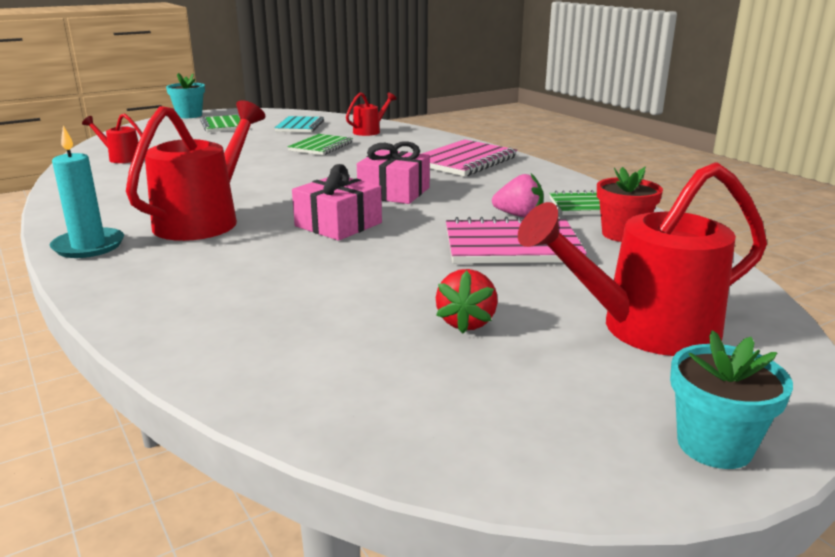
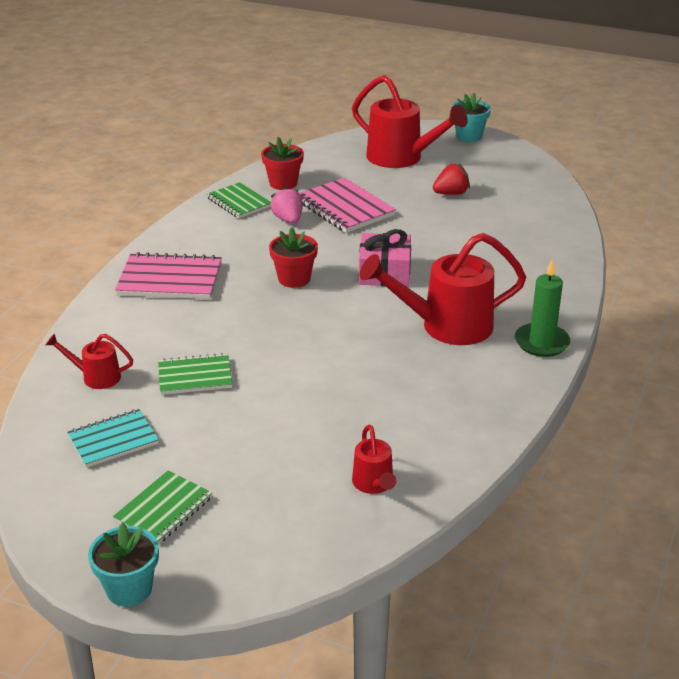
camera: 125 degrees left, 10 degrees up
(88, 246) = (541, 342): turquoise candle -> green candle
(394, 192) = (294, 279): pink gift -> red flower pot

